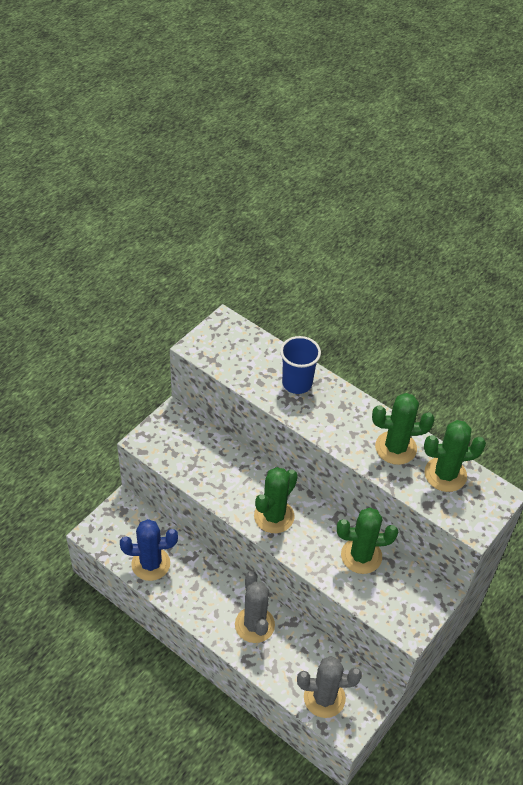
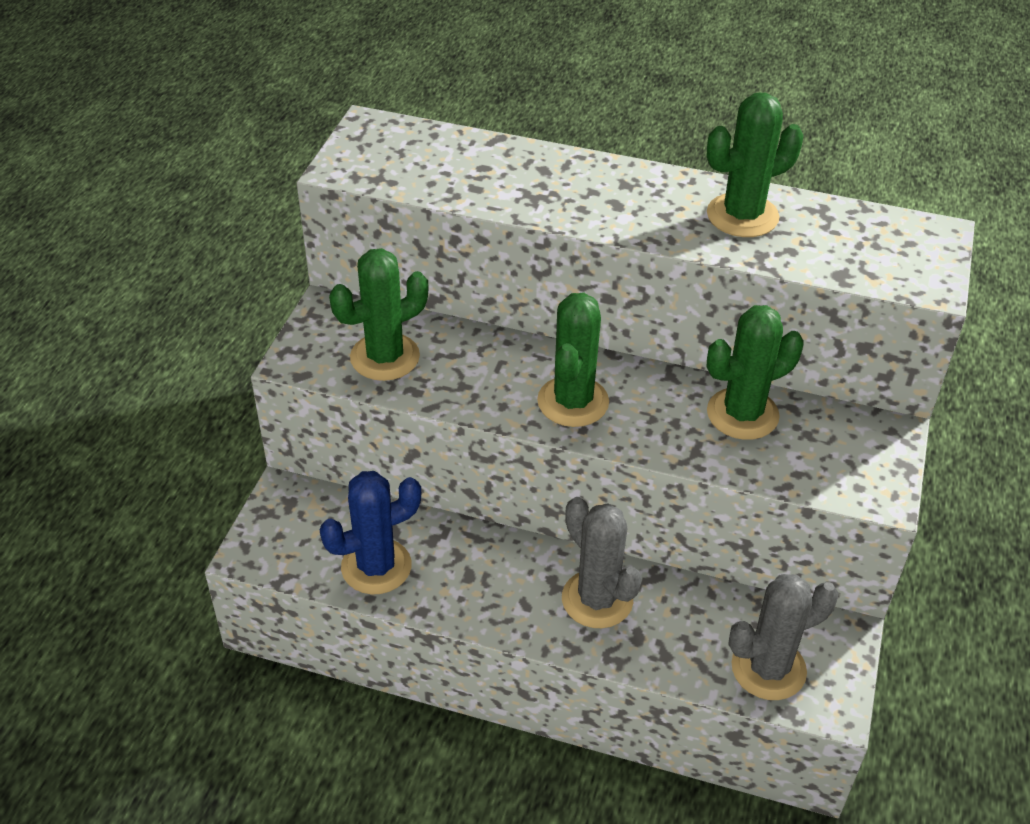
camera: 20 degrees left, 5 degrees down
(297, 383) = (535, 174): blue cup -> none
(445, 474) = (839, 229): green cactus -> green cactus (385, 357)

